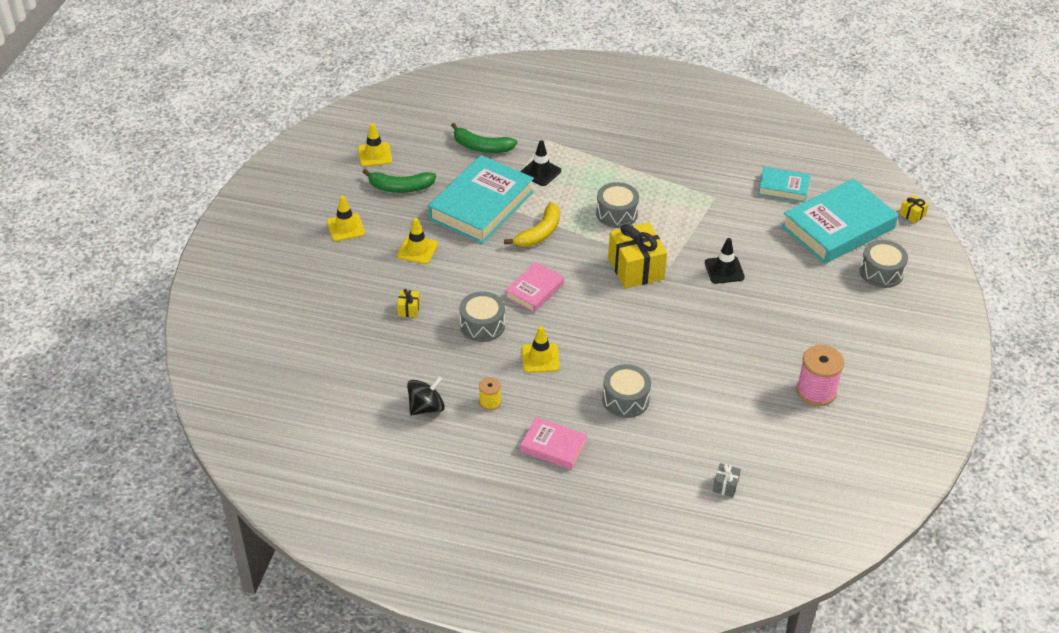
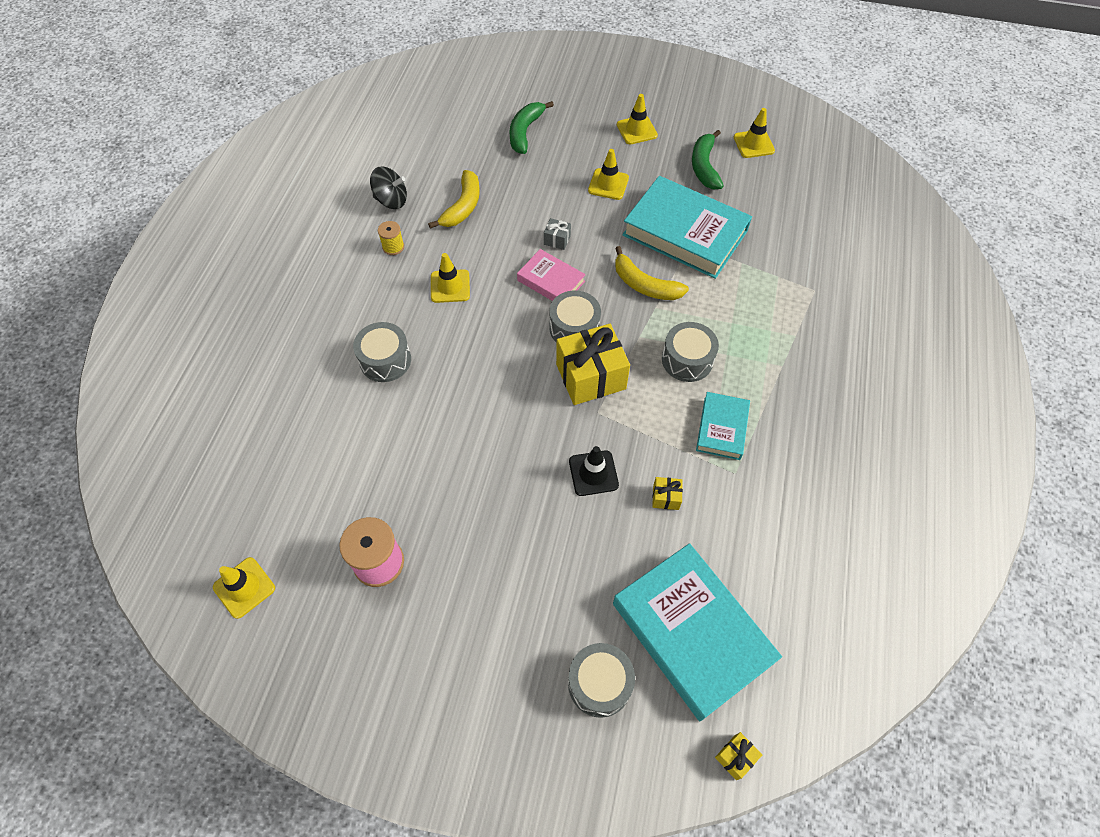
camera: 90 degrees right, 15 degrees up
(409, 309) = (522, 182): yellow gift -> yellow gift (666, 497)
(426, 407) = (391, 200): black spinning top -> black spinning top turned 45 degrees counterclockwise
(439, 352) = (463, 206): none -> yellow banana
(482, 147) = (786, 231): green banana -> green banana (525, 132)
(482, 325) = (499, 238): grey drum -> grey drum (574, 328)
(540, 172) = (751, 285): black traffic cone -> none
(553, 446) = (329, 297): pink book -> none
(725, 486) = (251, 449): grey gift -> grey gift (557, 240)
(783, 188) = (769, 564): turquoise book -> turquoise book (722, 428)
(851, 473) = (244, 587): none -> yellow traffic cone

